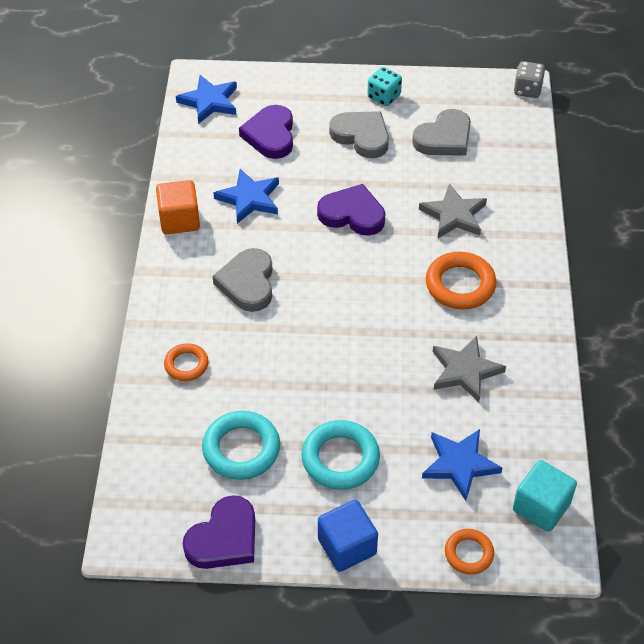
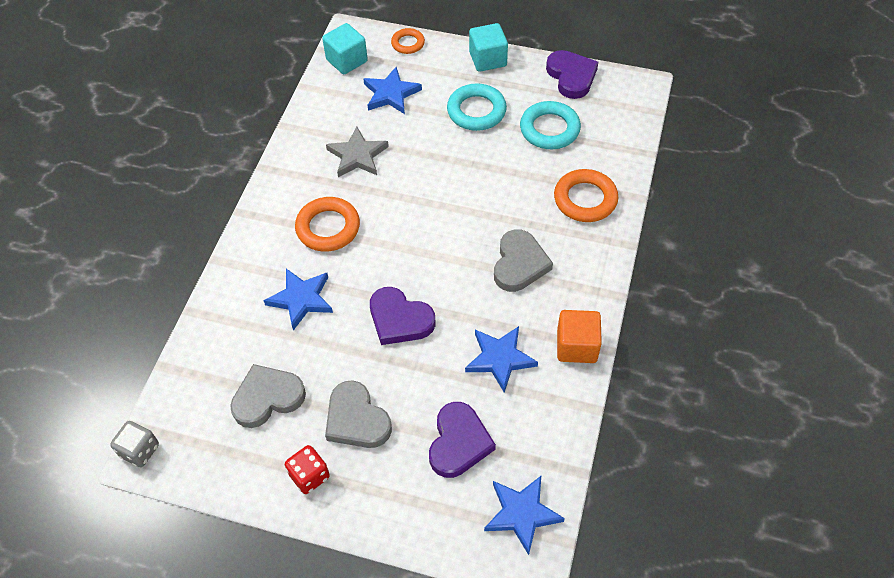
camera: 165 degrees left, 5 degrees up
(186, 365) = (585, 199): orange ring -> orange ring, size x1.67
(224, 538) = (571, 76): purple heart -> purple heart turned 105 degrees clockwise
(347, 546) = (488, 59): blue cube -> turquoise cube
(384, 97) = (309, 476): turquoise dice -> red dice
(454, 215) = (301, 299): grey star -> blue star

